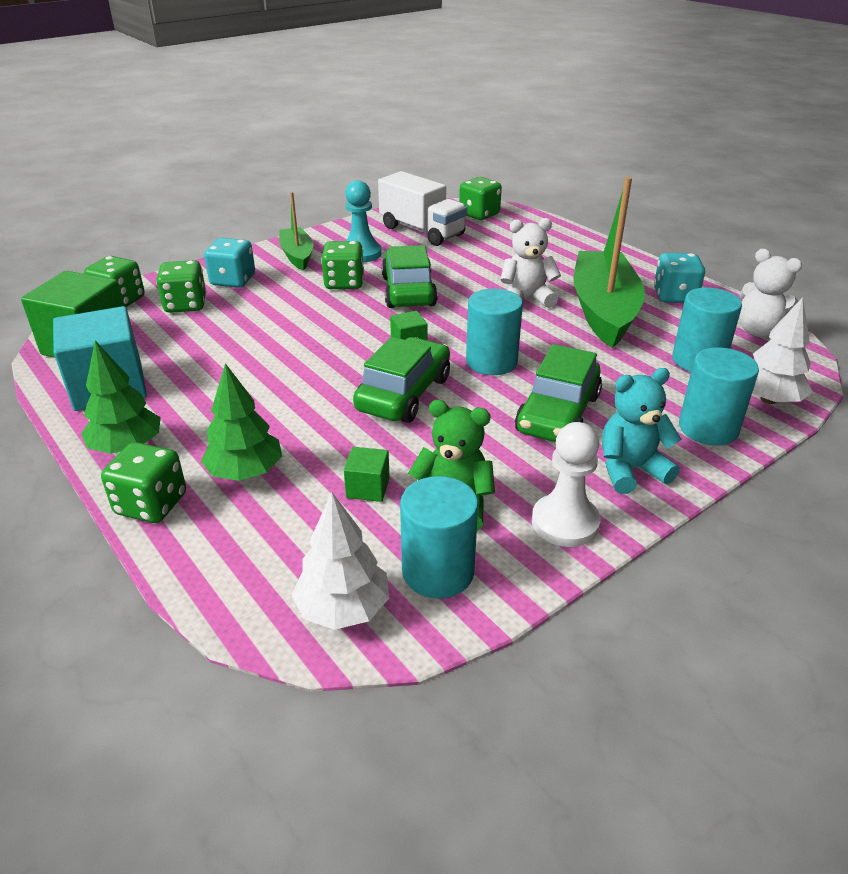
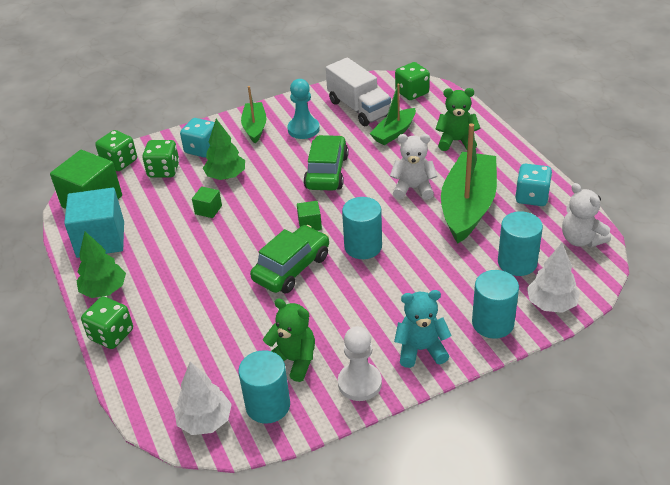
camera: 15 degrees right, 5 degrees up
(245, 472) = (172, 319): green tree -> green tree (226, 176)
(344, 283) = (281, 159): green dice -> none
(368, 488) = (244, 340): green cube -> green cube (208, 210)
(476, 249) = (394, 132): none -> green boat
(555, 252) = (456, 141): none -> green teddy bear
(558, 414) = (391, 298): green car -> none

